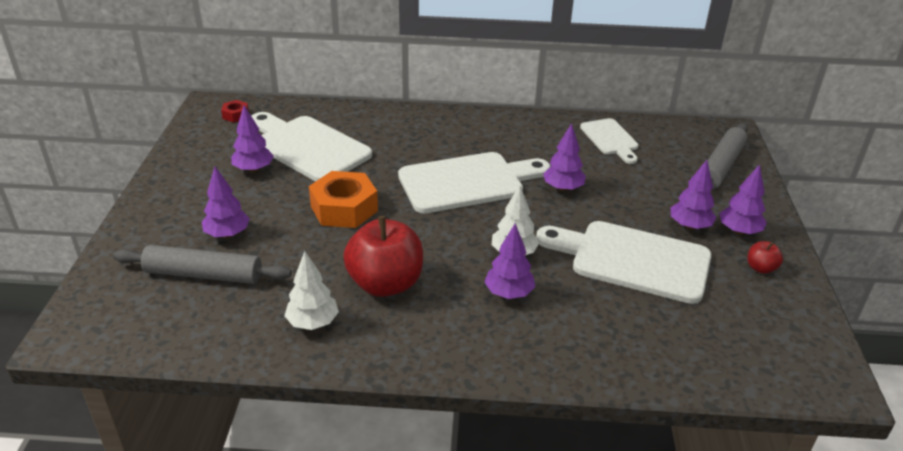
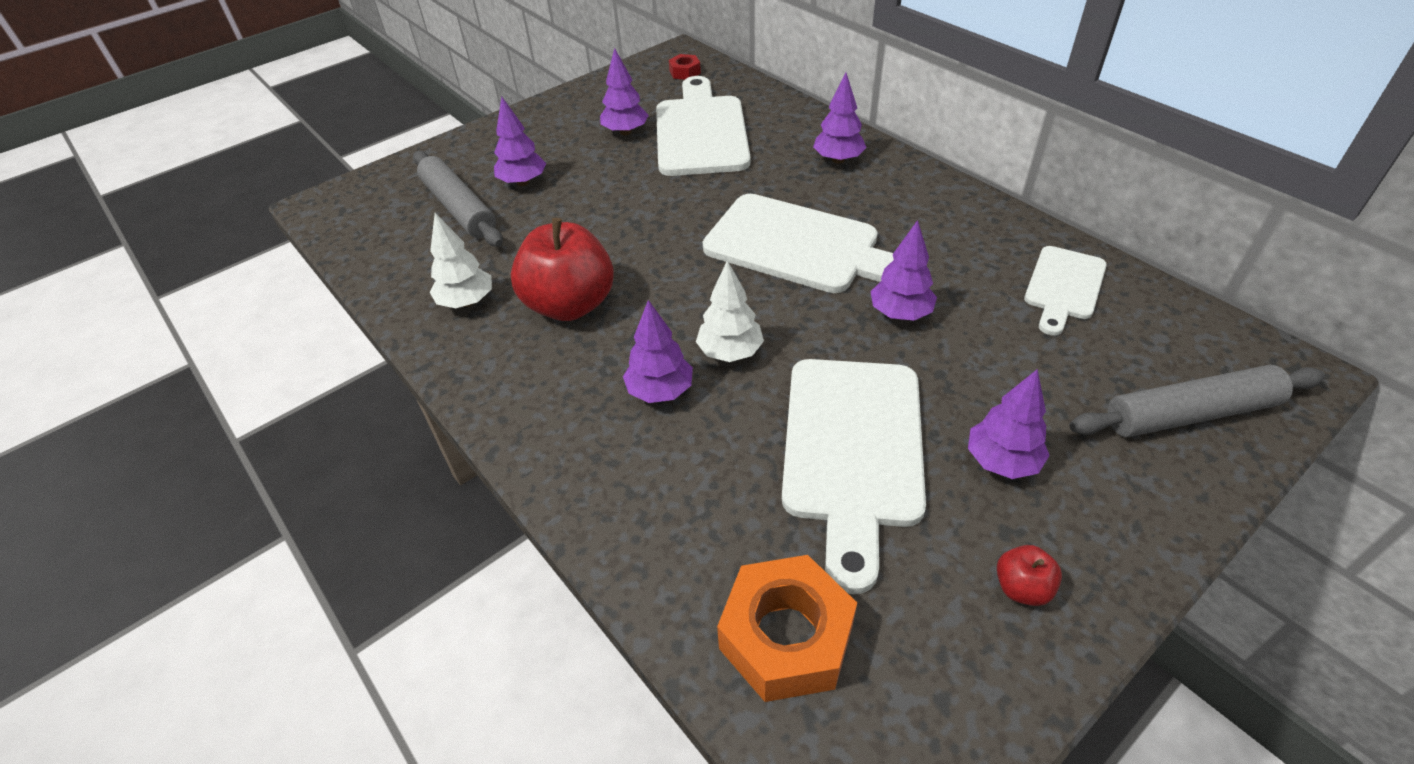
camera: 50 degrees right, 10 degrees up
(344, 208) = (643, 209): orange nut -> orange nut (786, 637)
(632, 260) = (853, 450): white cutting board -> white cutting board turned 150 degrees counterclockwise
(739, 231) = (1070, 517): purple tree -> purple tree (838, 160)

